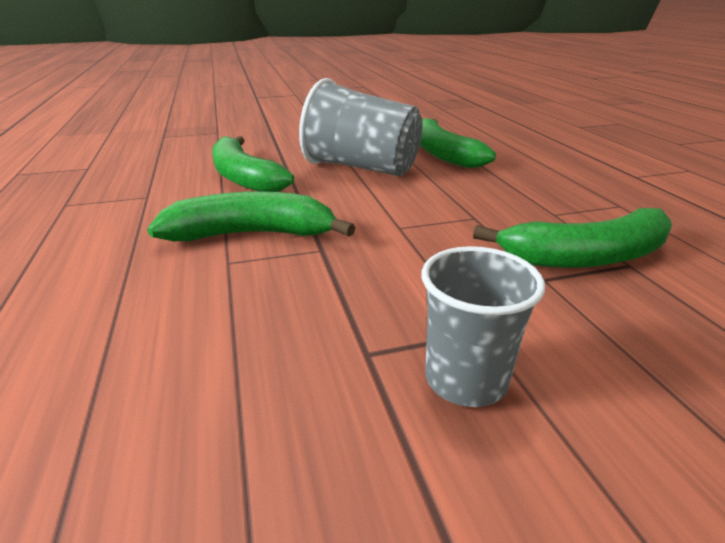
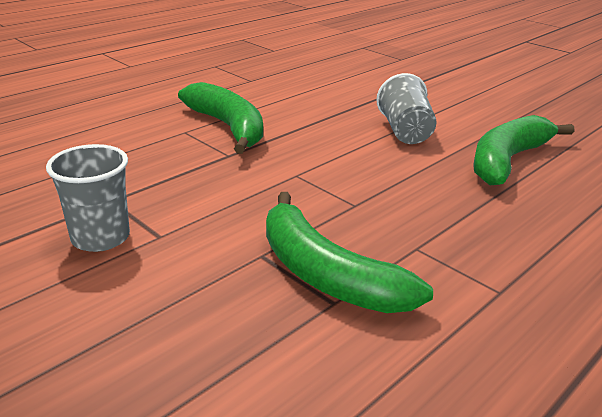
camera: 60 degrees right, 0 degrees up
(244, 177) = (320, 96): green banana -> none
(361, 168) = (405, 131): grey cup -> grey cup, size x0.60

